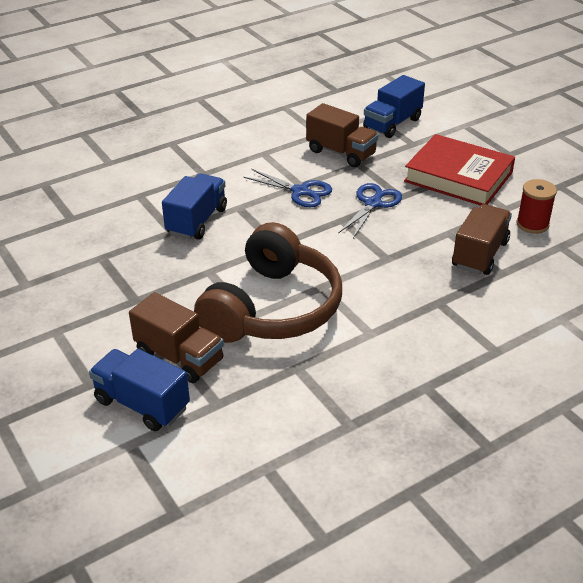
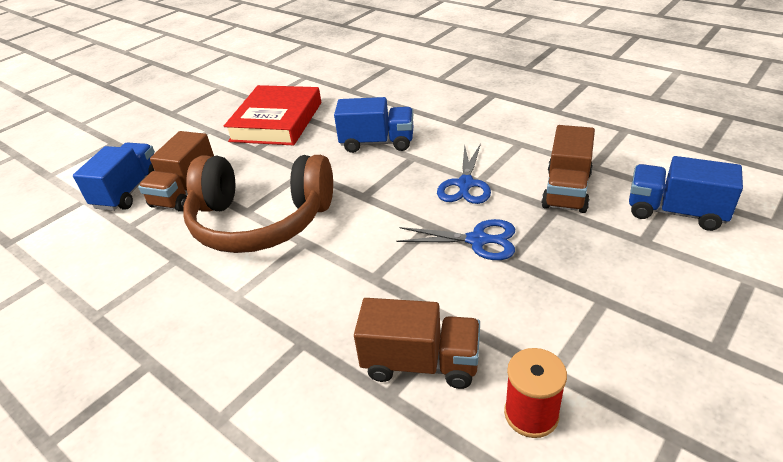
camera: 75 degrees right, 0 degrees up
(458, 177) = (598, 302): red book -> red book (277, 121)

